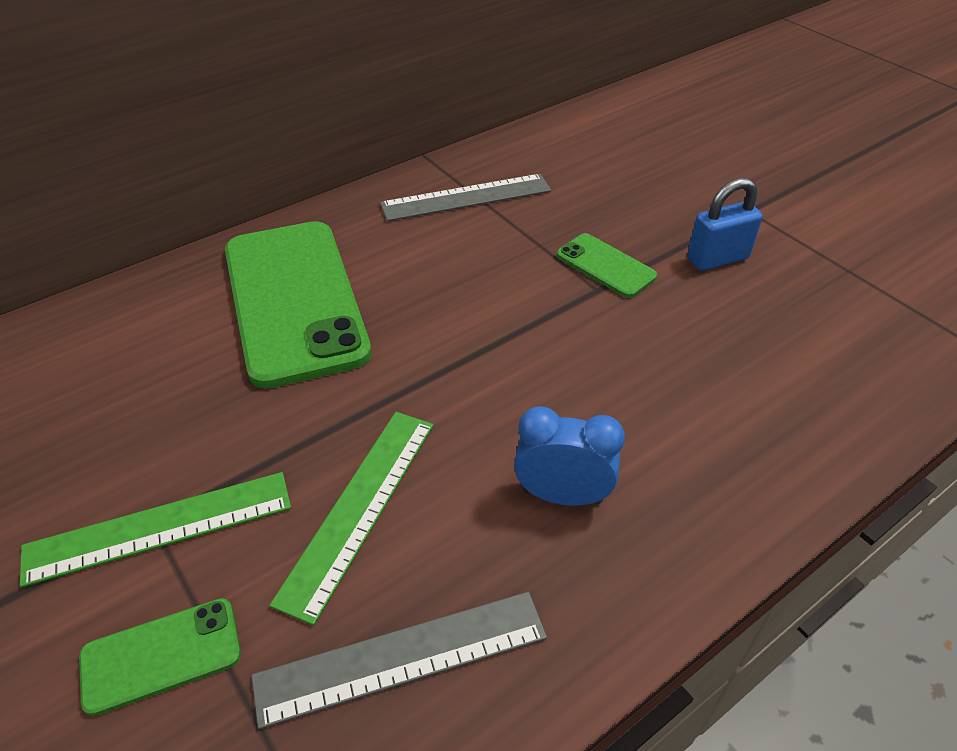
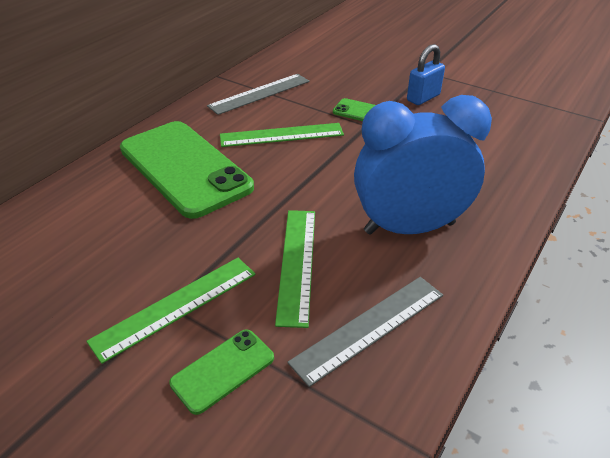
camera: 20 degrees left, 5 degrees down
(459, 277) = (281, 135): none -> green ruler
(562, 495) = (409, 228): blue clock -> blue clock, size x1.94

